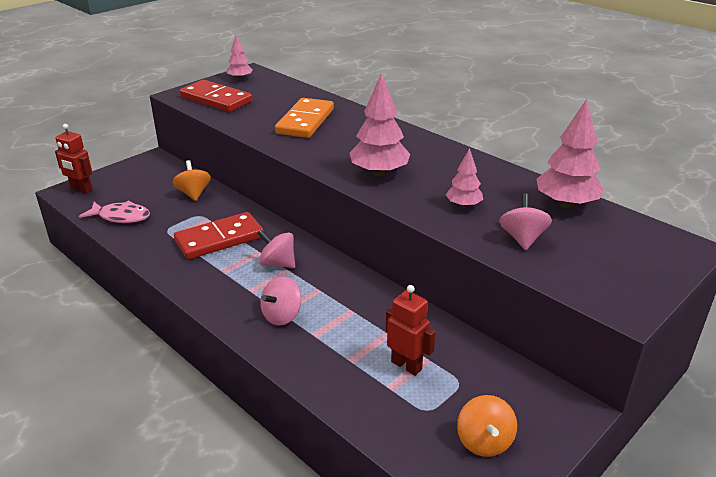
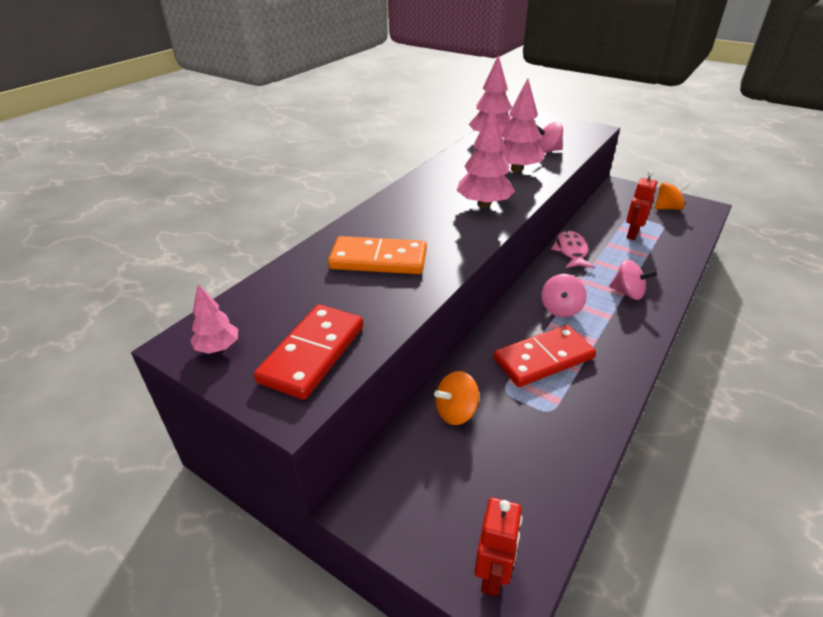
camera: 100 degrees left, 5 degrees up
(121, 217) = (545, 474): pink fish -> pink fish (571, 251)
(219, 239) = (543, 359): red domino -> red domino turned 75 degrees counterclockwise
(463, 205) = (516, 169): pink tree -> pink tree, size x1.76

